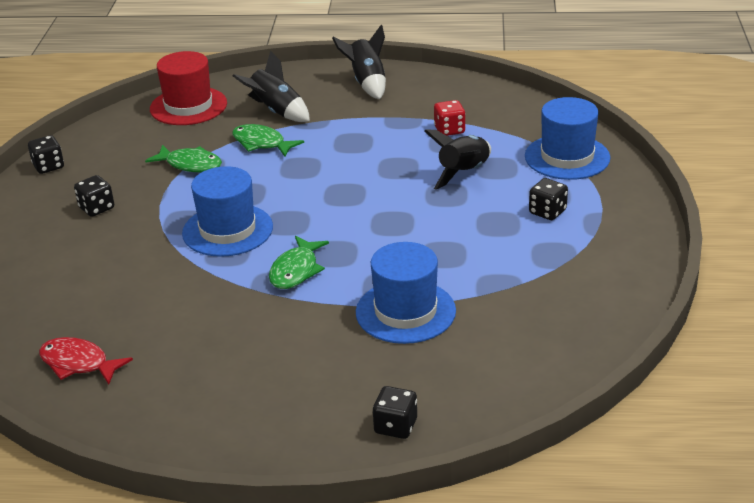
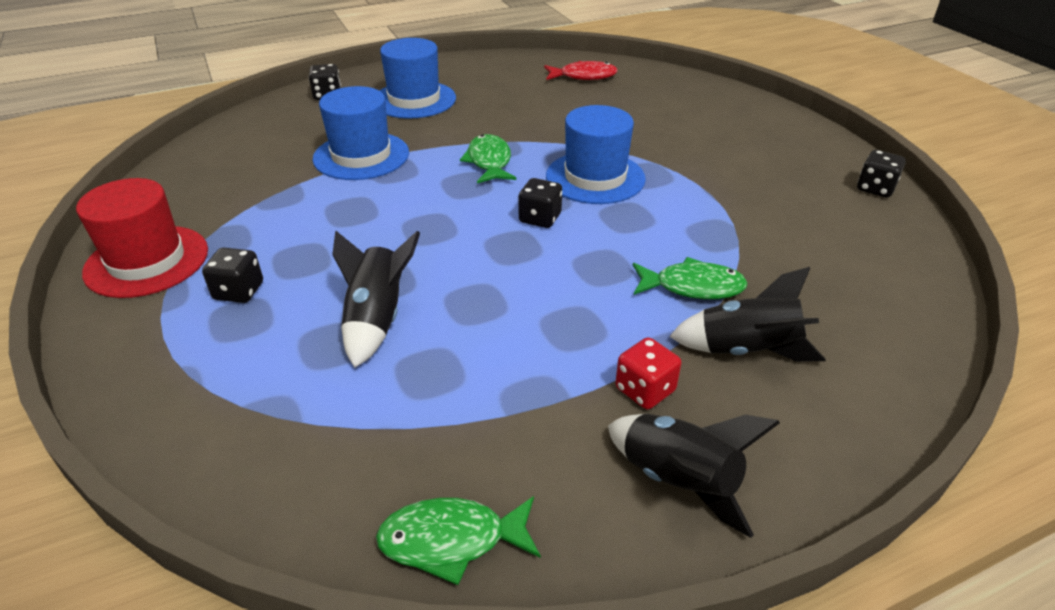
camera: 150 degrees right, 5 degrees up
(96, 208) = (749, 164): black dice -> black dice (540, 218)
(188, 106) = (880, 320): red hat -> red hat (147, 261)
(190, 165) = (734, 232): green fish -> green fish (452, 540)
(449, 130) = (442, 400): red dice -> red dice (645, 390)
(567, 157) = (219, 399): blue hat -> blue hat (414, 100)

